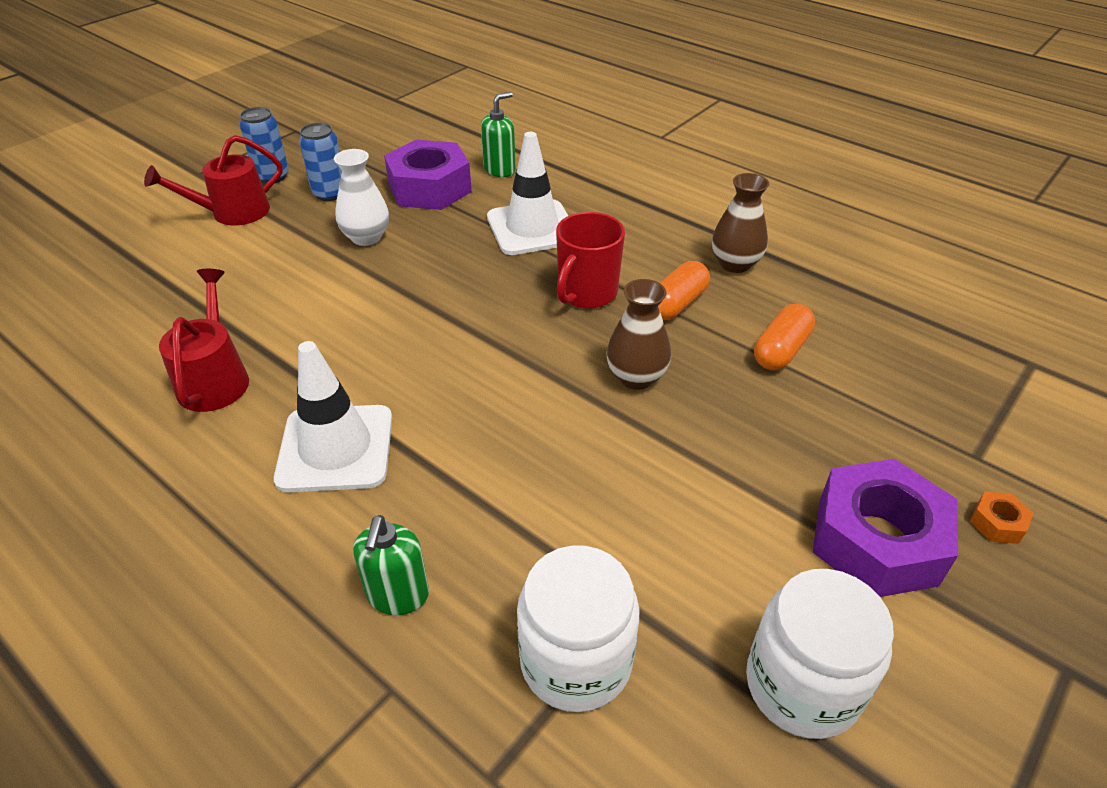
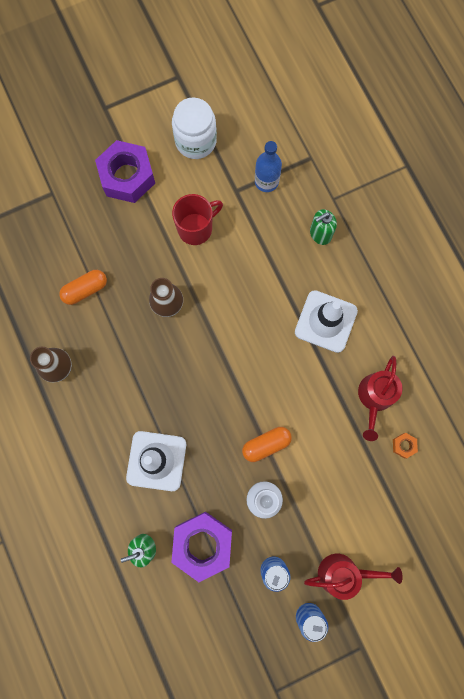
camera: 155 degrees left, 35 degrees up
(398, 595) = (320, 234): green soap dispenser -> green soap dispenser turned 150 degrees counterclockwise
(576, 661) = (266, 181): white jar -> blue bottle
(586, 293) = (157, 379): red mug -> red mug (196, 228)
(676, 304) = (114, 348): orange capsule -> orange capsule (266, 444)
(997, 523) = (74, 163): orange nut -> orange nut (403, 445)

